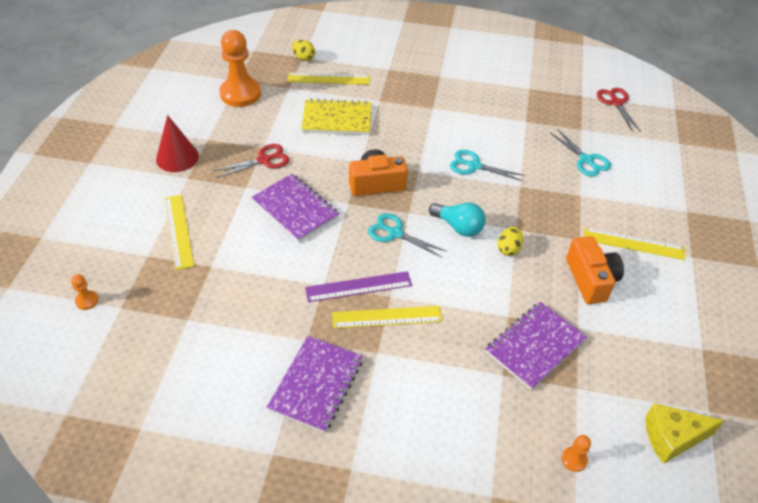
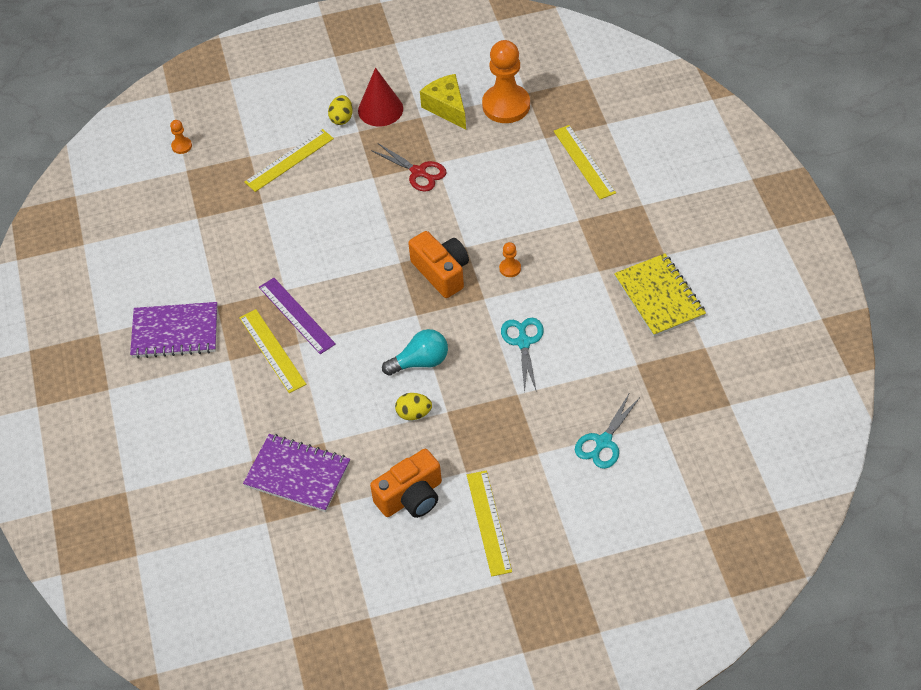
camera: 70 degrees right, 5 degrees up
(295, 209) = (366, 227): purple notebook -> none
(304, 58) = (605, 125): yellow egg -> yellow egg (341, 118)
(337, 119) = (520, 199): yellow notebook -> yellow notebook (659, 297)
(395, 233) = (380, 315): turquoise scissors -> none
(458, 227) = (420, 362): turquoise light bulb -> turquoise light bulb turned 120 degrees counterclockwise
(574, 459) = (187, 540): orange pawn -> orange pawn (510, 268)
(616, 103) = (740, 443): red scissors -> none
(672, 438) = (246, 611): yellow cheese -> yellow cheese (447, 107)

